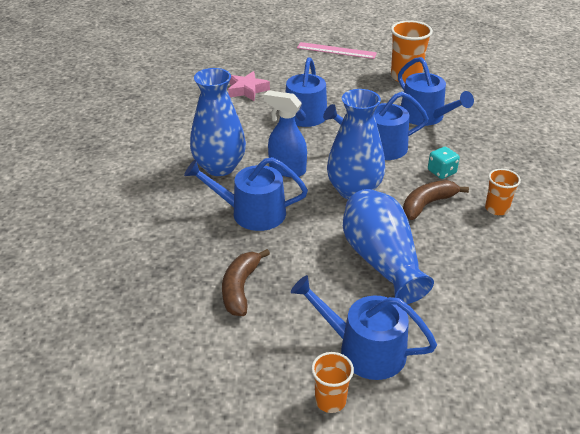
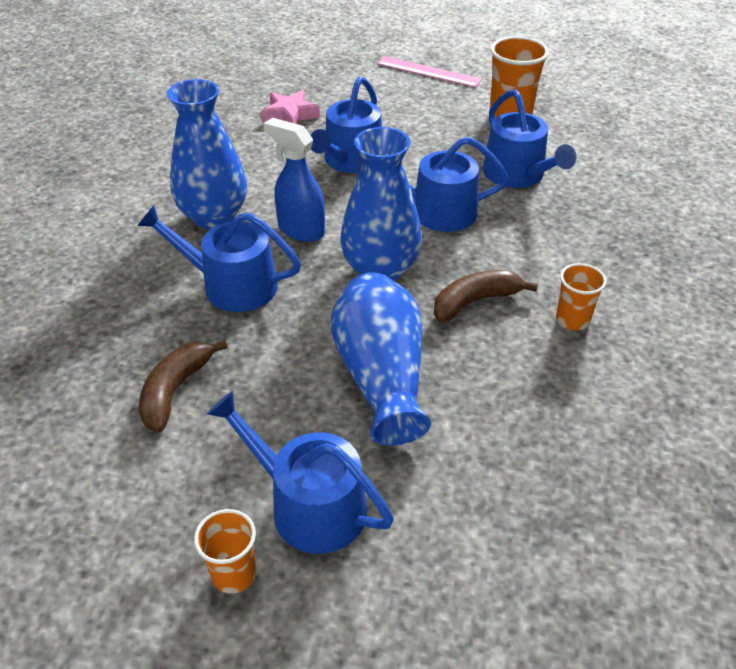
camera: 10 degrees right, 5 degrees up
(441, 172) = (512, 257): turquoise dice -> none

